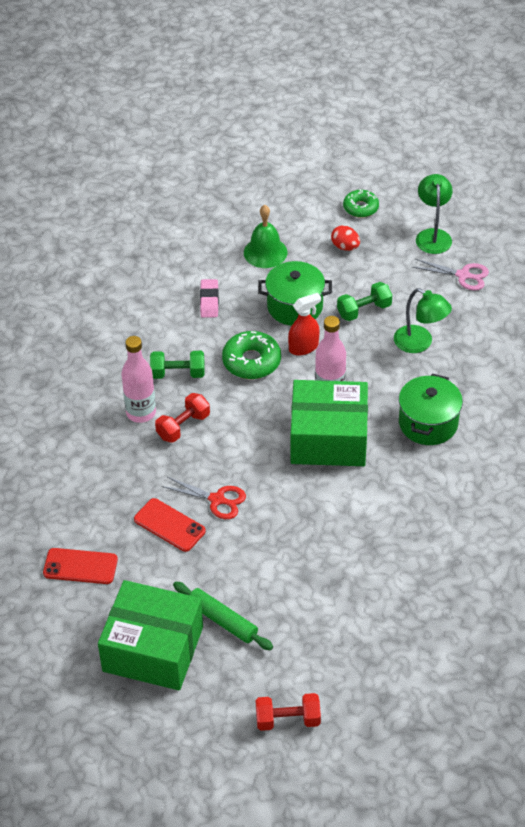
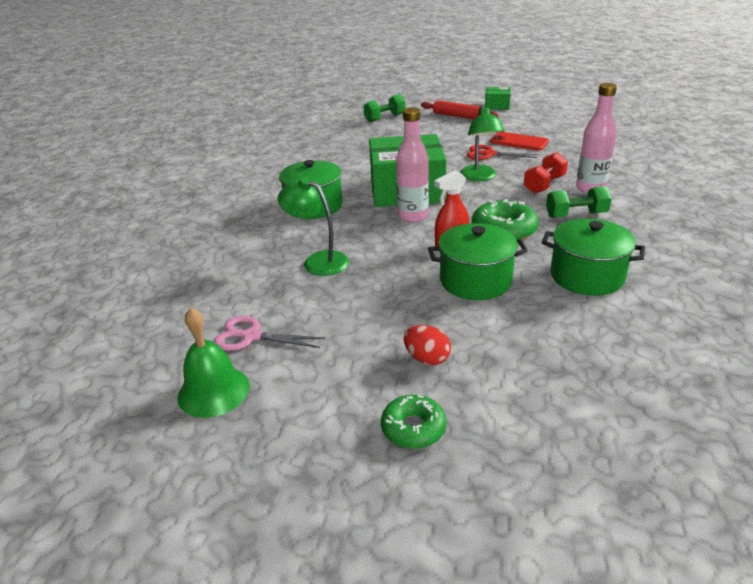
camera: 175 degrees right, 15 degrees down
(80, 566) = (570, 123): red phone -> none
(153, 649) = (497, 105): green box -> green box, size x0.46
(209, 301) = (587, 276): pink eraser -> green pot
(222, 620) = (458, 116): green rolling pin -> red rolling pin
(265, 252) = (545, 339): green bell -> green bell (213, 391)
(288, 720) = (405, 96): red dumbbell -> none
(364, 310) = (387, 285): green dumbbell -> green dumbbell (385, 118)
(433, 235) = (288, 390): green lamp -> green lamp (480, 177)

